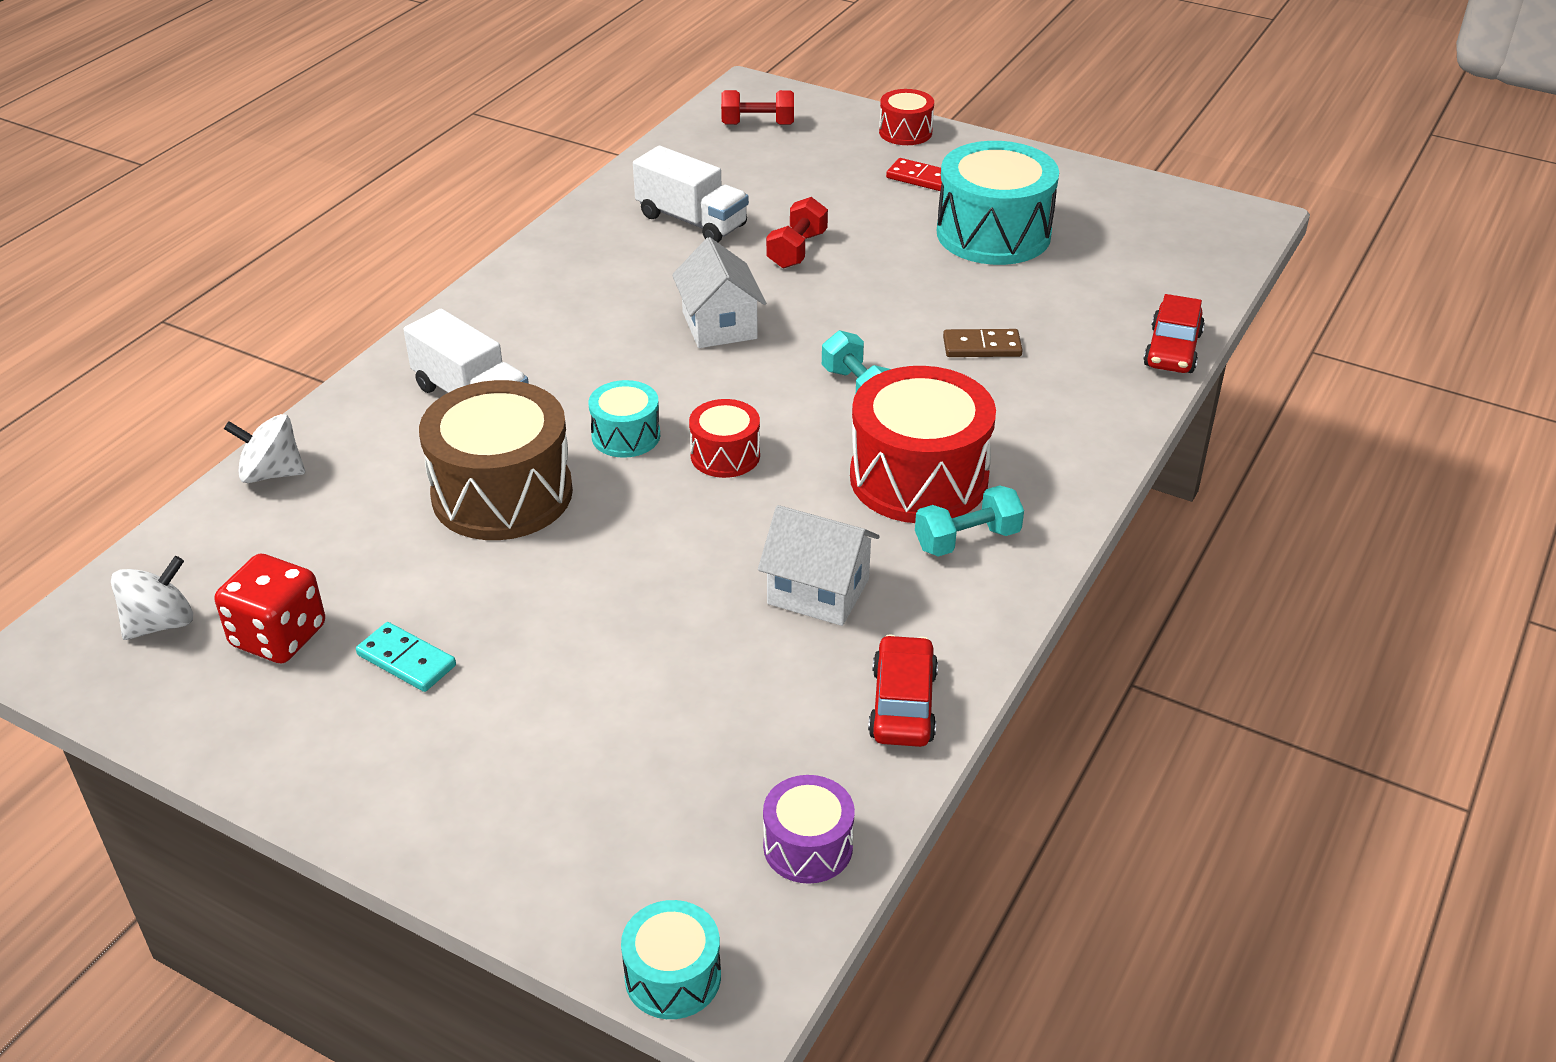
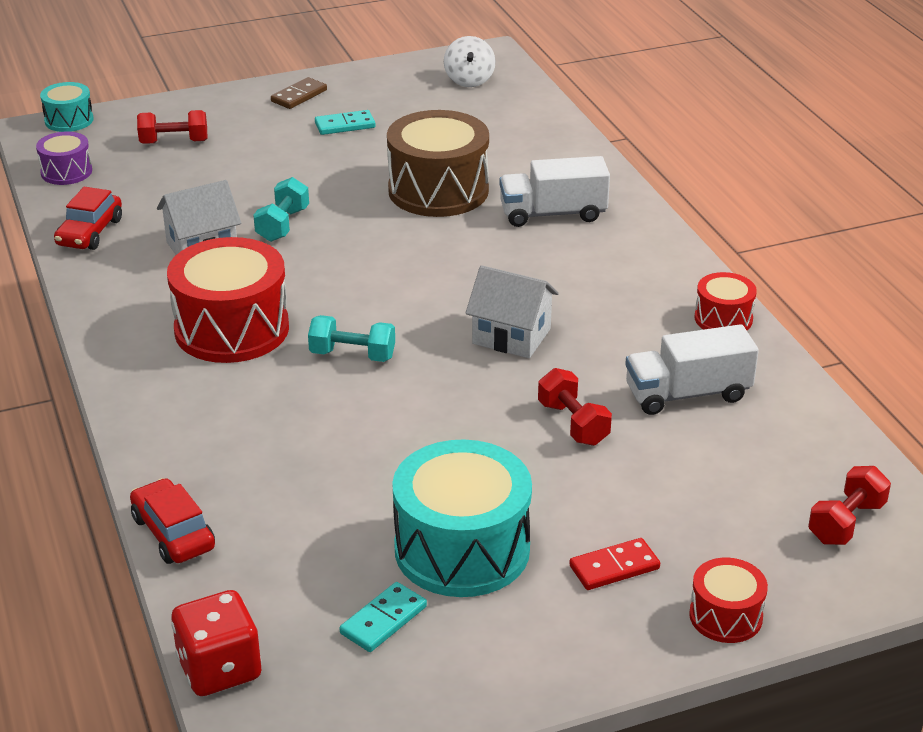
camera: 130 degrees right, 5 degrees down
(271, 473) = (560, 135): white spinning top -> none
(278, 636) = (414, 102): red dice -> red dice (219, 669)
(615, 796) = (174, 142): none -> red dumbbell
(626, 436) = (434, 248): turquoise drum -> none
(725, 455) = (362, 272): red drum -> red drum (723, 319)
(902, 704) = (90, 232): red car -> red car turned 60 degrees clockwise
(967, 540) = (155, 315): turquoise dumbbell -> turquoise dumbbell (282, 225)
(982, 347) = (319, 438): brown domino -> brown domino (299, 96)
(1097, 231) = (383, 620): none -> turquoise domino

